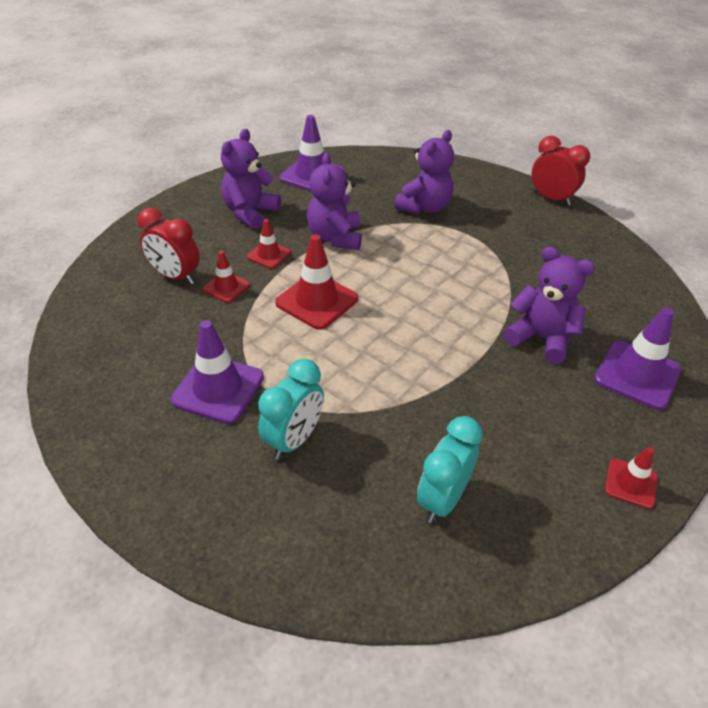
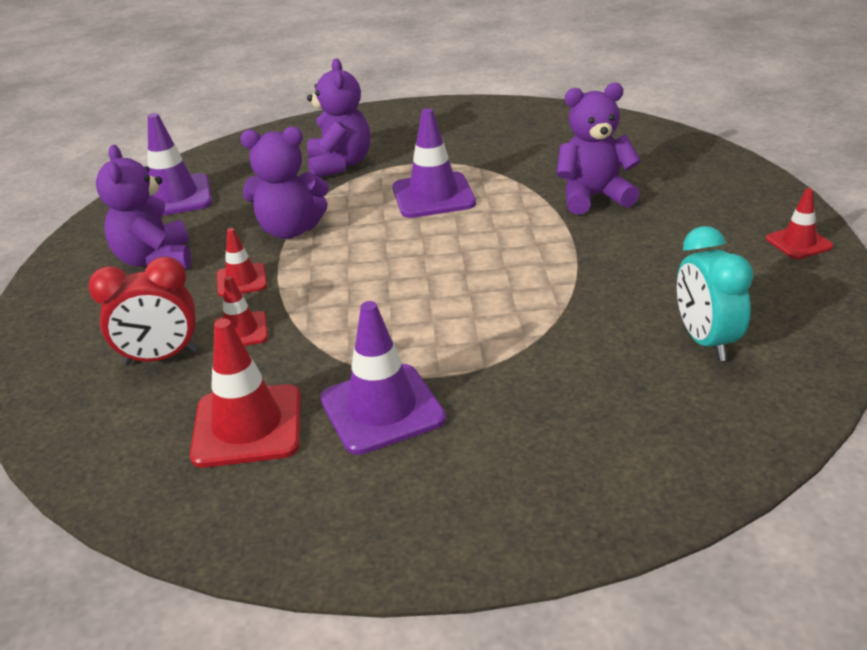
camera: 40 degrees left, 10 degrees down
(294, 439) = (523, 392): turquoise clock -> none
(317, 301) = (359, 285): red traffic cone -> red traffic cone (247, 426)
(335, 238) = (290, 230): purple teddy bear -> purple teddy bear turned 45 degrees counterclockwise
(551, 199) = (442, 105): red clock -> none
(637, 375) = (694, 179): purple traffic cone -> purple traffic cone (433, 196)

